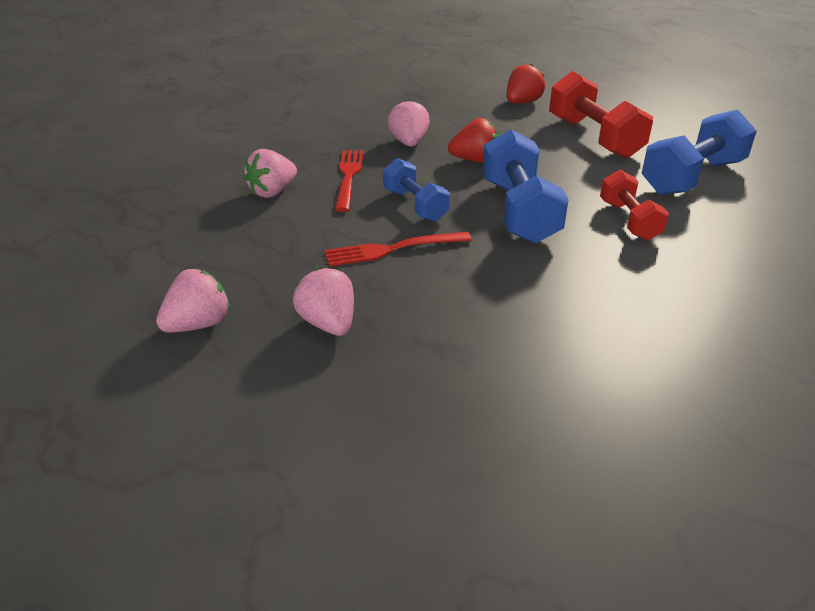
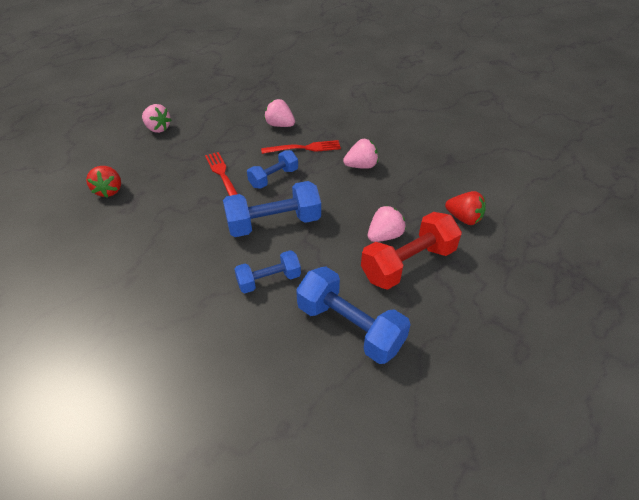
camera: 80 degrees right, 10 degrees up
(328, 324) = (155, 164): pink strawberry -> pink strawberry (384, 236)
(475, 160) = (343, 198): red strawberry -> red strawberry (109, 190)
(629, 220) = (269, 280): red dumbbell -> blue dumbbell

